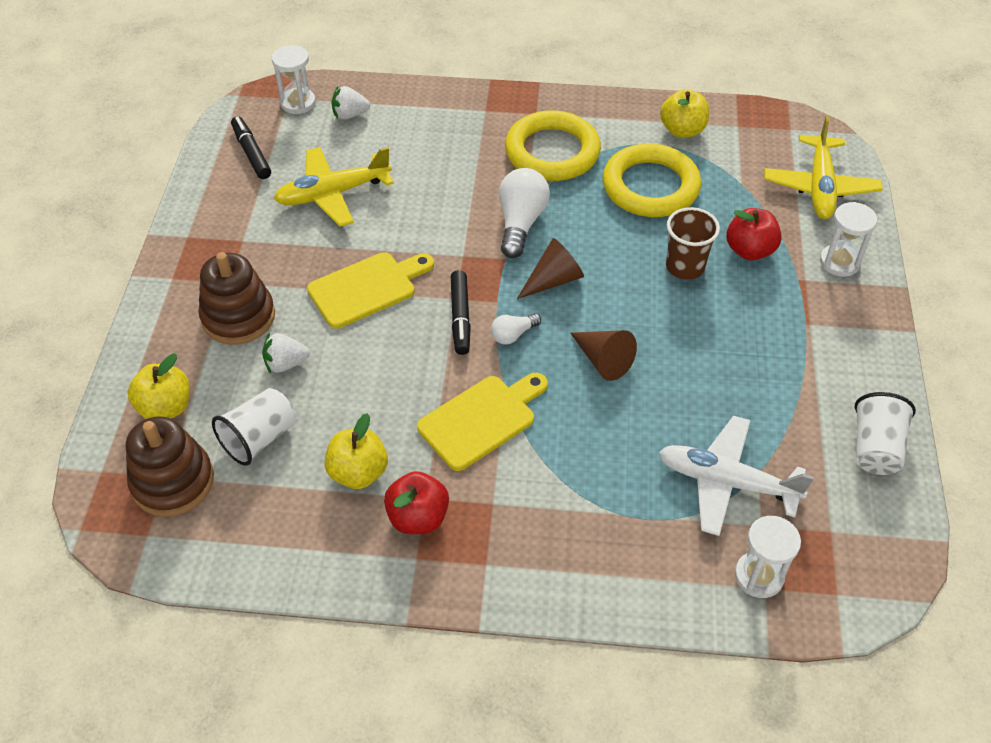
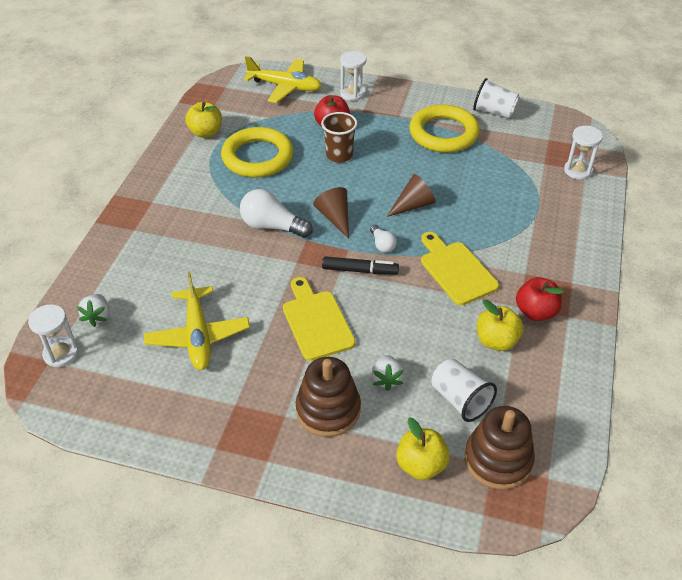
camera: 80 degrees left, 5 degrees down
(251, 153) = (118, 393): black marker -> none
(552, 152) = (201, 199): yellow ring -> yellow ring (443, 133)
(726, 482) = (514, 170): white plane -> none

